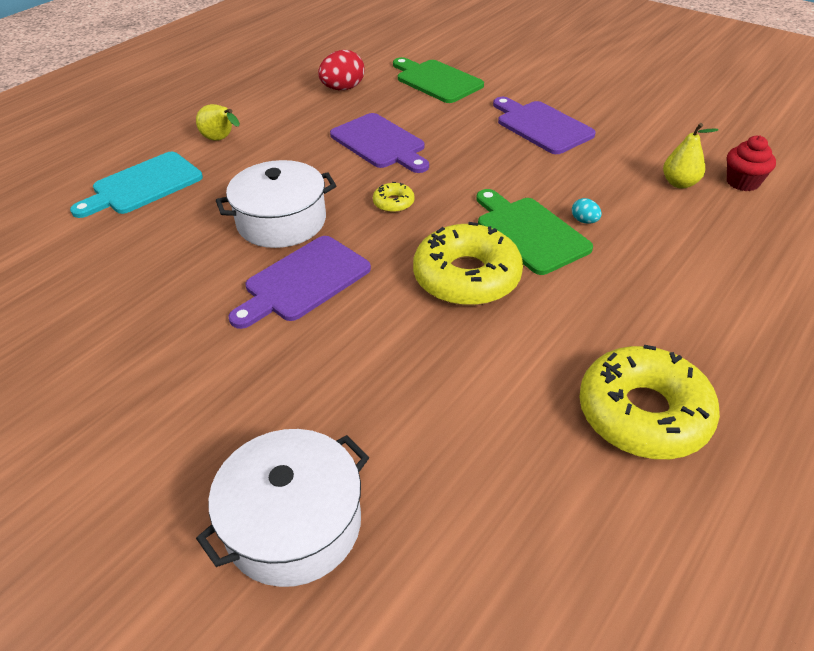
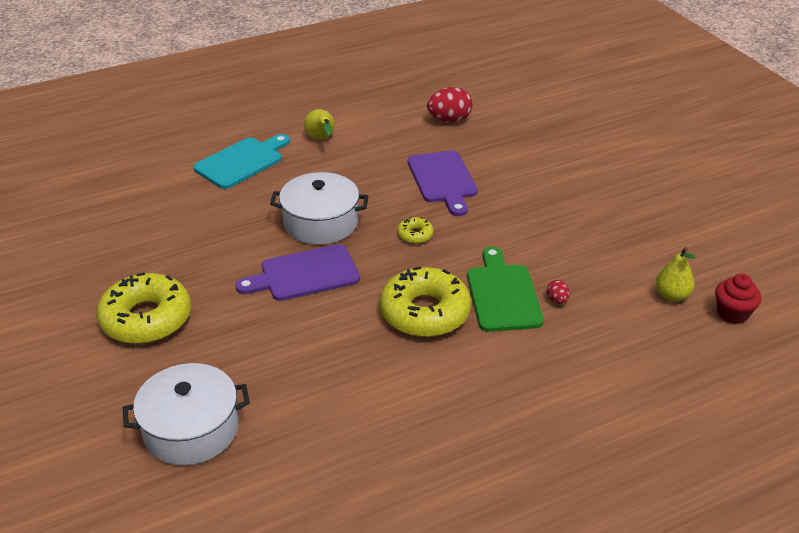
camera: 25 degrees right, 5 degrees down
(143, 185) = (242, 162): turquoise cutting board -> turquoise cutting board turned 150 degrees clockwise
(436, 80) = (536, 134): green cutting board -> none
(541, 126) = (593, 205): purple cutting board -> none
(584, 221) = (557, 300): turquoise egg -> red egg
(643, 413) = (472, 456): yellow donut -> yellow donut (146, 319)

